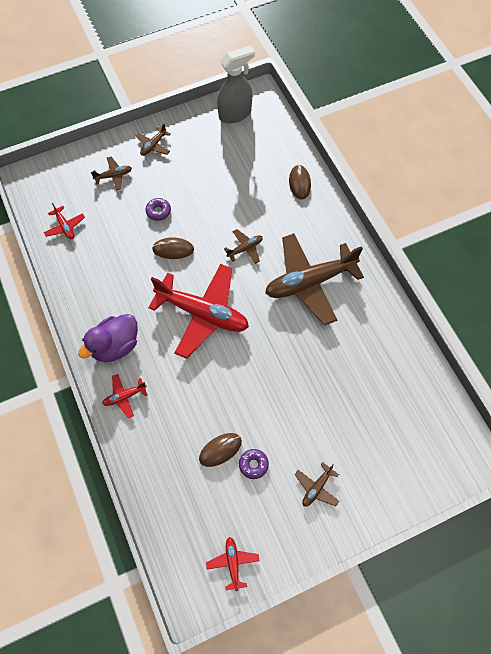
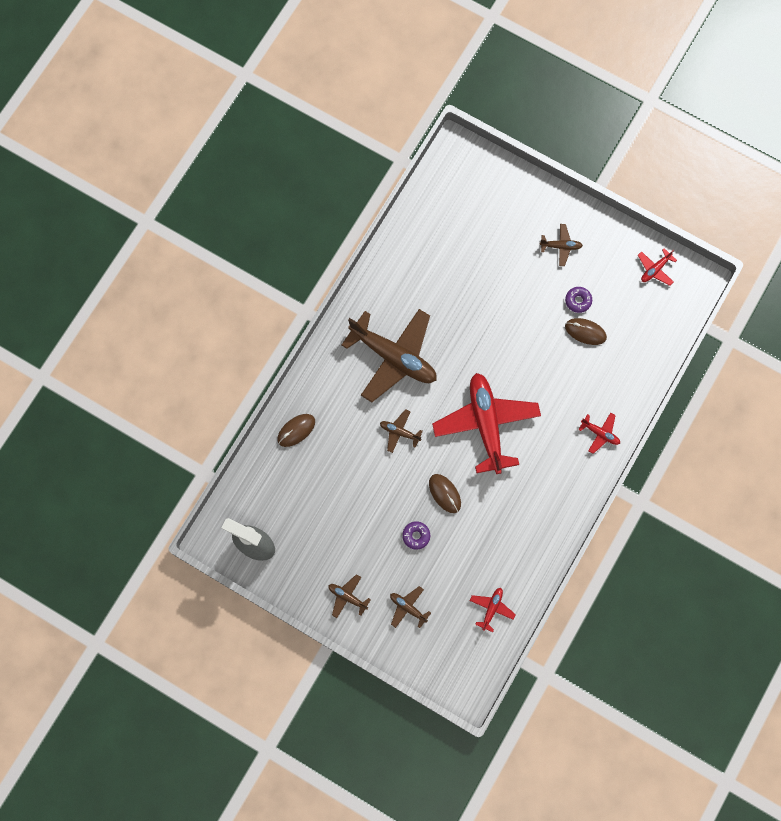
camera: 125 degrees left, 10 degrees up
(115, 346) = (566, 473): purple duck -> none
(153, 145) = (347, 597): brown plane -> brown plane turned 150 degrees counterclockwise

